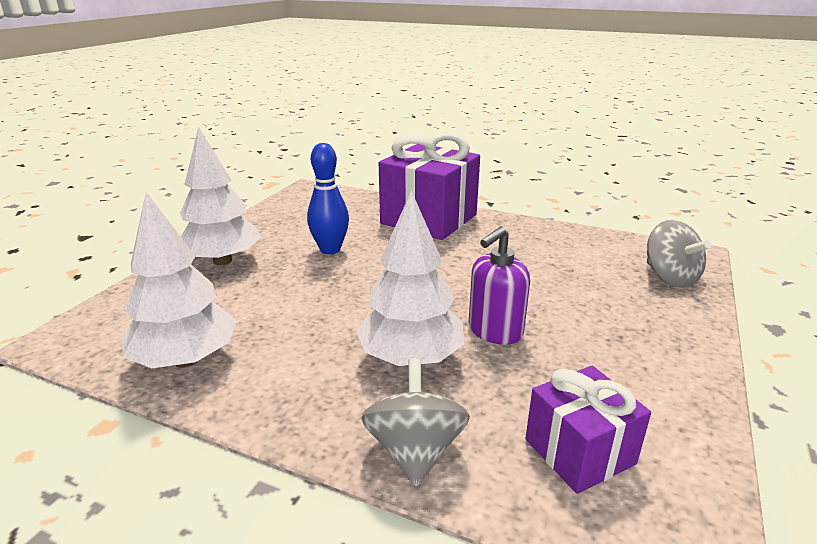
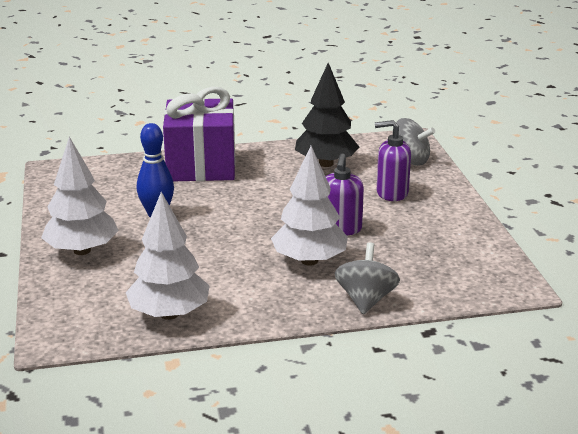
camera: 35 degrees left, 0 degrees up
(415, 451) = (366, 300): grey spinning top -> grey spinning top turned 45 degrees clockwise
(559, 252) = (326, 163): none -> black tree
(579, 452) = (442, 269): purple gift -> none
(607, 309) = (391, 193): none -> purple soap dispenser

